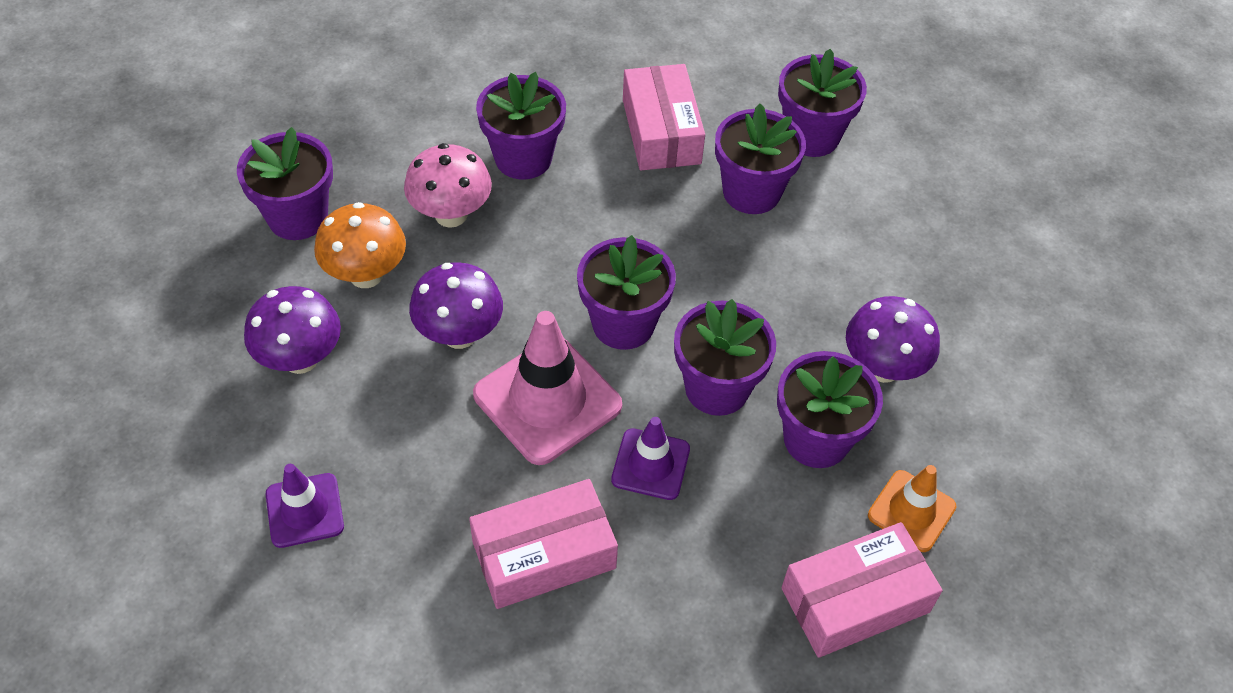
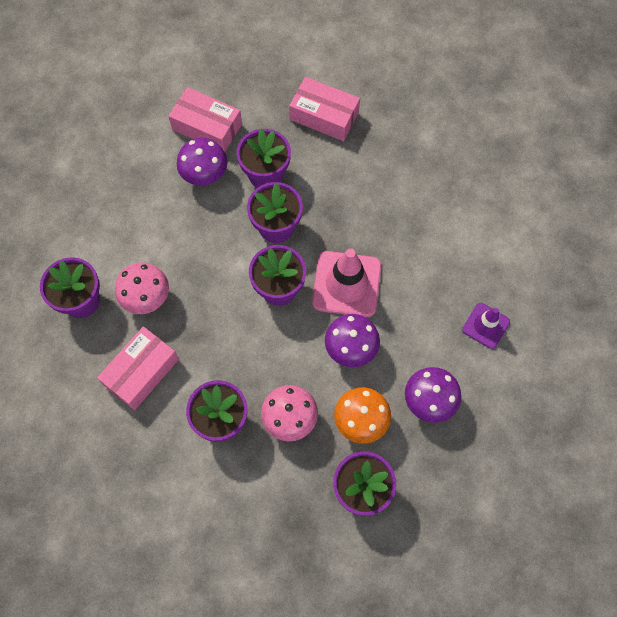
camera: 130 degrees left, 15 degrees up
(544, 554) = (412, 226): pink box -> pink box (207, 127)
(650, 464) = (337, 222): purple traffic cone -> none
(751, 192) = (147, 298): purple flower pot -> pink mushroom
(911, 511) = (267, 122): orange traffic cone -> none

